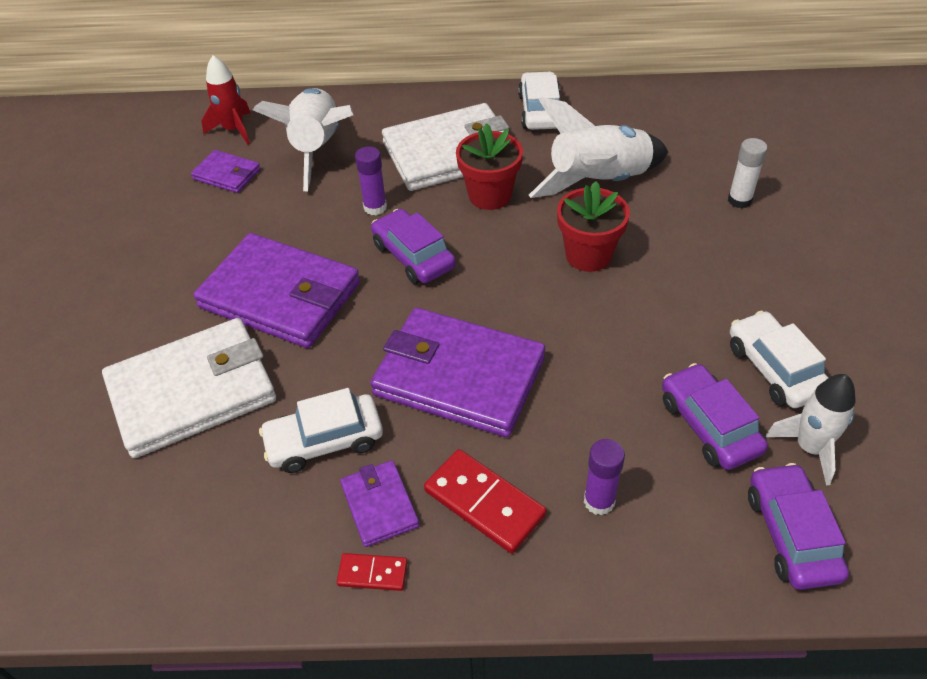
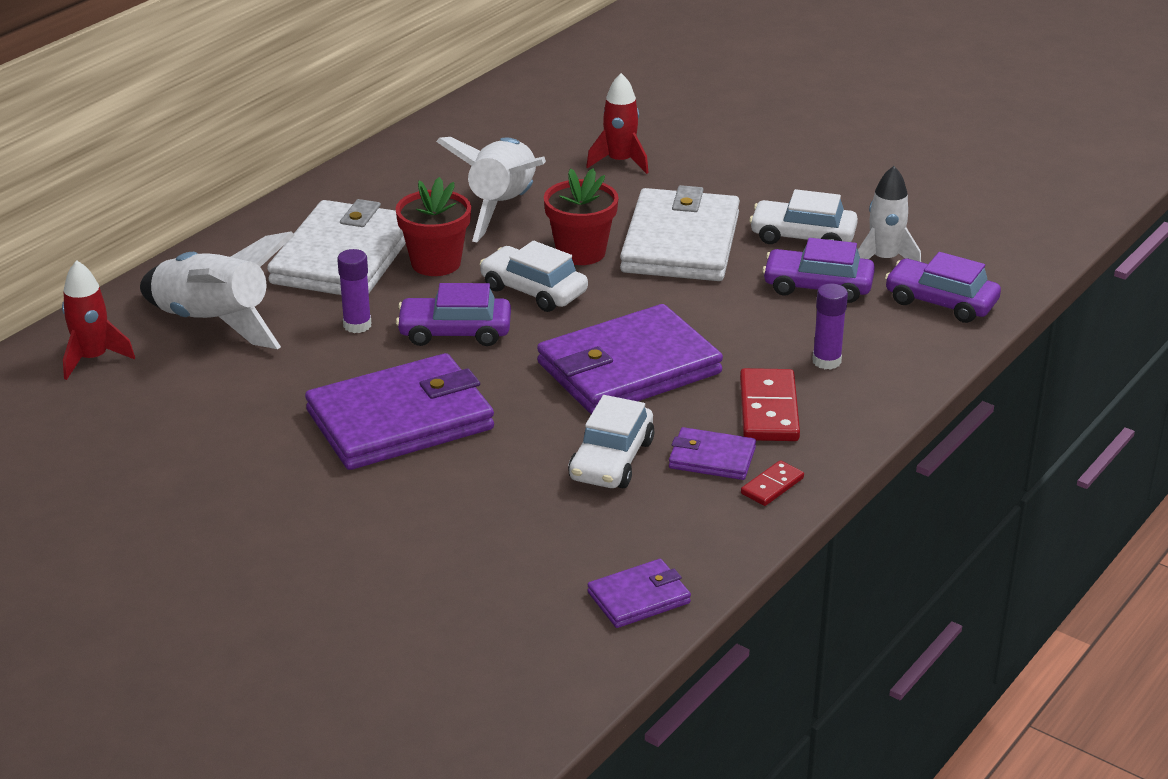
camera: 55 degrees left, 15 degrees down
(192, 391) = (457, 510): white wallet -> white wallet (680, 242)
(227, 174) = (165, 388): purple wallet -> purple wallet (639, 597)
(484, 503) = (768, 410): red domino -> red domino turned 75 degrees counterclockwise
(540, 111) = (362, 189): white car -> white car (533, 290)
(739, 200) = (620, 162): white glue stick -> red rocket

